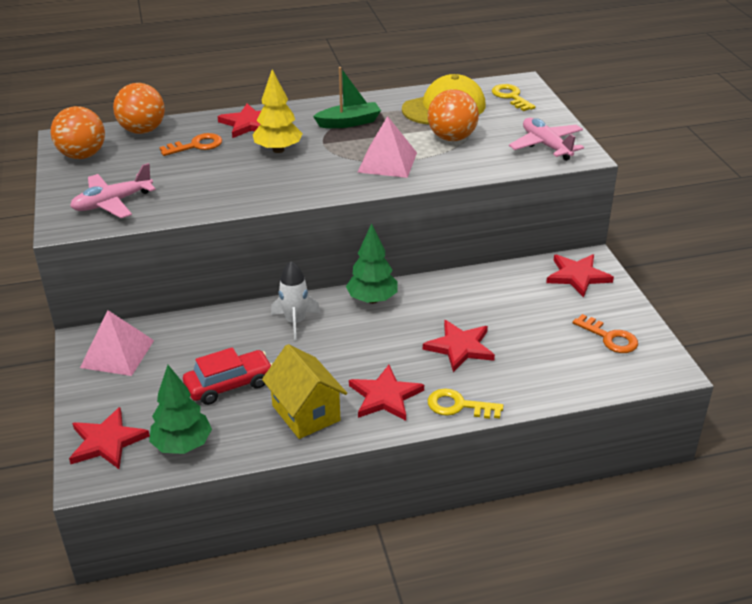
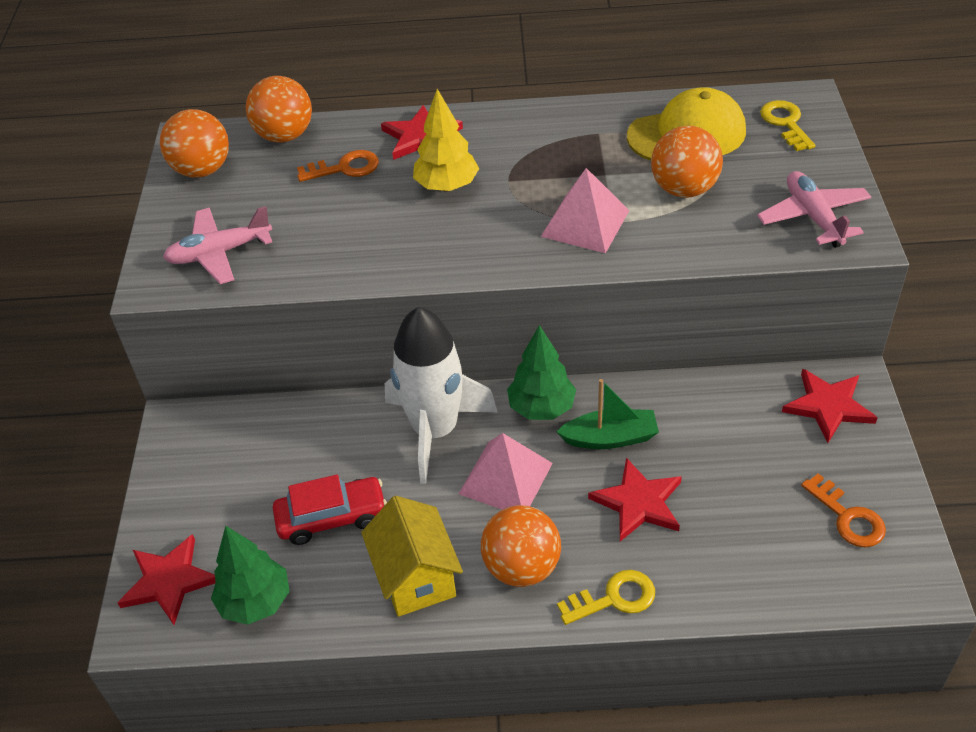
camera: 15 degrees right, 10 degrees up
(117, 353) = (209, 448): pink pyramid -> pink pyramid (506, 478)
(295, 322) = (435, 430): white rocket -> white rocket, size x1.80
(349, 122) = (551, 148): green boat -> green boat (610, 438)
(385, 396) = (522, 567): red star -> orange ball
(458, 406) = (614, 598): yellow key -> yellow key turned 135 degrees clockwise

